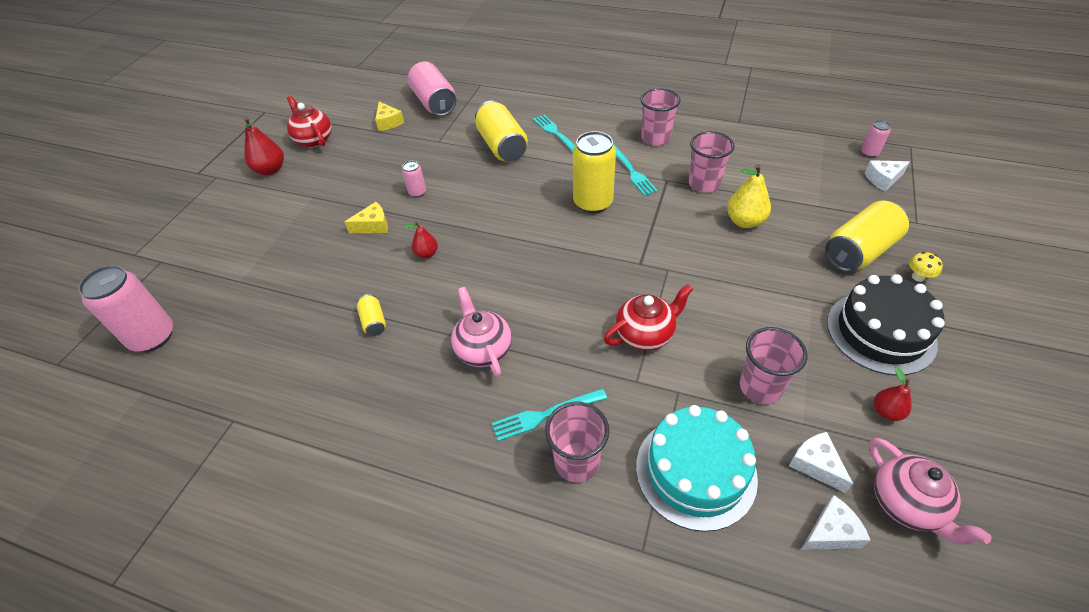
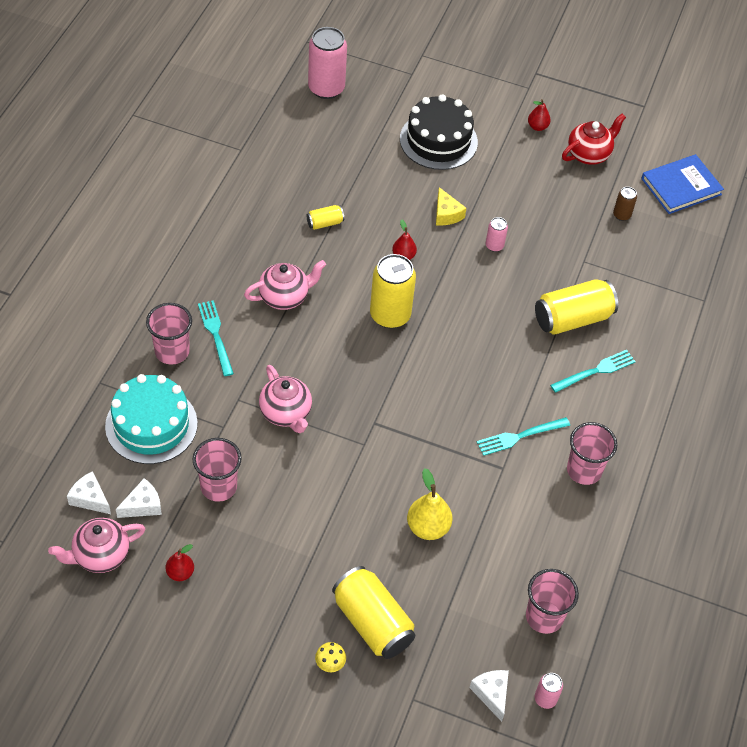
camera: 85 degrees right, 5 degrees up
(270, 170) = (537, 127): red pear -> red pear, size x0.61
(361, 94) = (681, 187): none -> blue book
(388, 122) = (621, 215): yellow cheese -> brown can
(434, 103) = (662, 256): pink can -> none
(593, 203) = (468, 394): yellow can -> yellow can (390, 315)
(645, 334) = (286, 413): red teapot -> pink teapot
(704, 184) = (493, 503): pink cup -> pink cup (544, 617)
(831, 532) = (90, 498): white cheese -> white cheese turned 150 degrees clockwise
(880, 332) = (264, 601): black cake -> black cake (438, 140)

